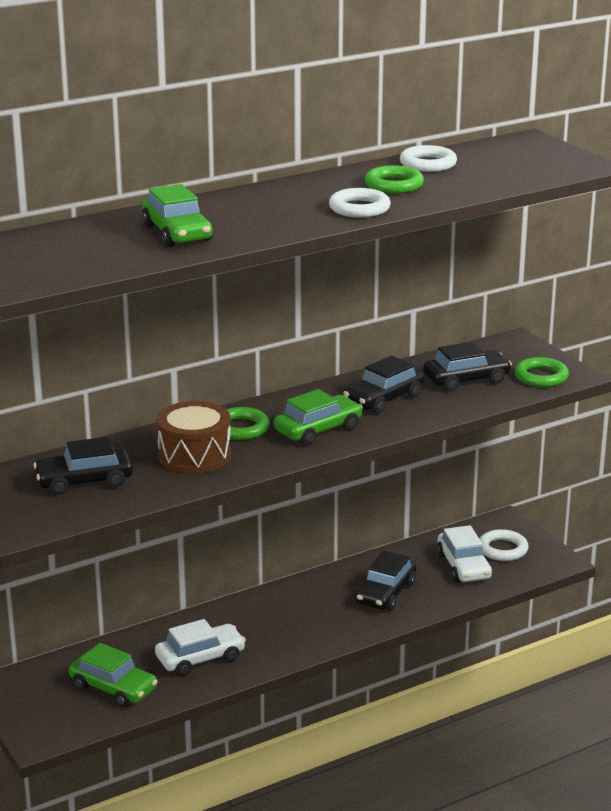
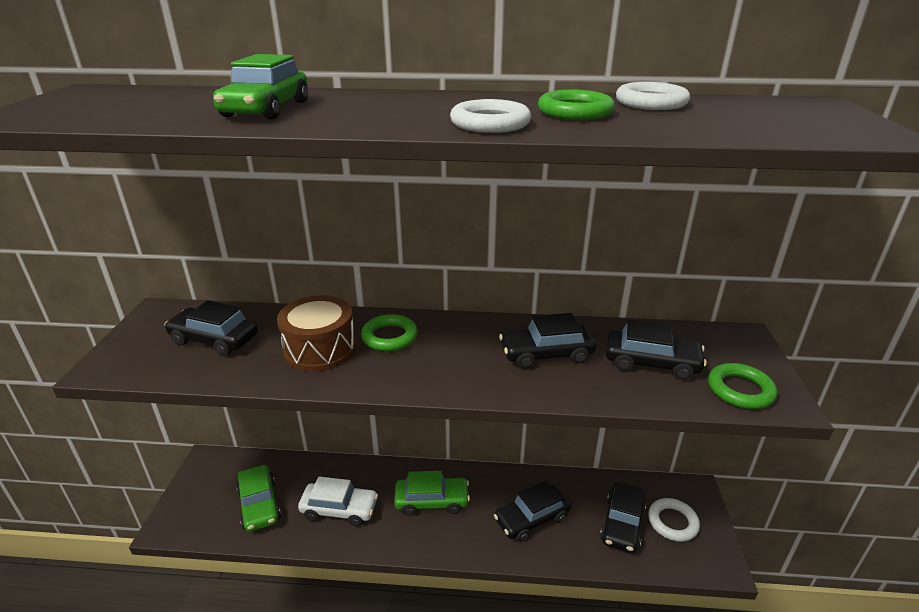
camera: 35 degrees right, 5 degrees up
(318, 429) = (449, 364): green car -> green car (432, 501)
(463, 566) = (622, 523): white car -> black car

